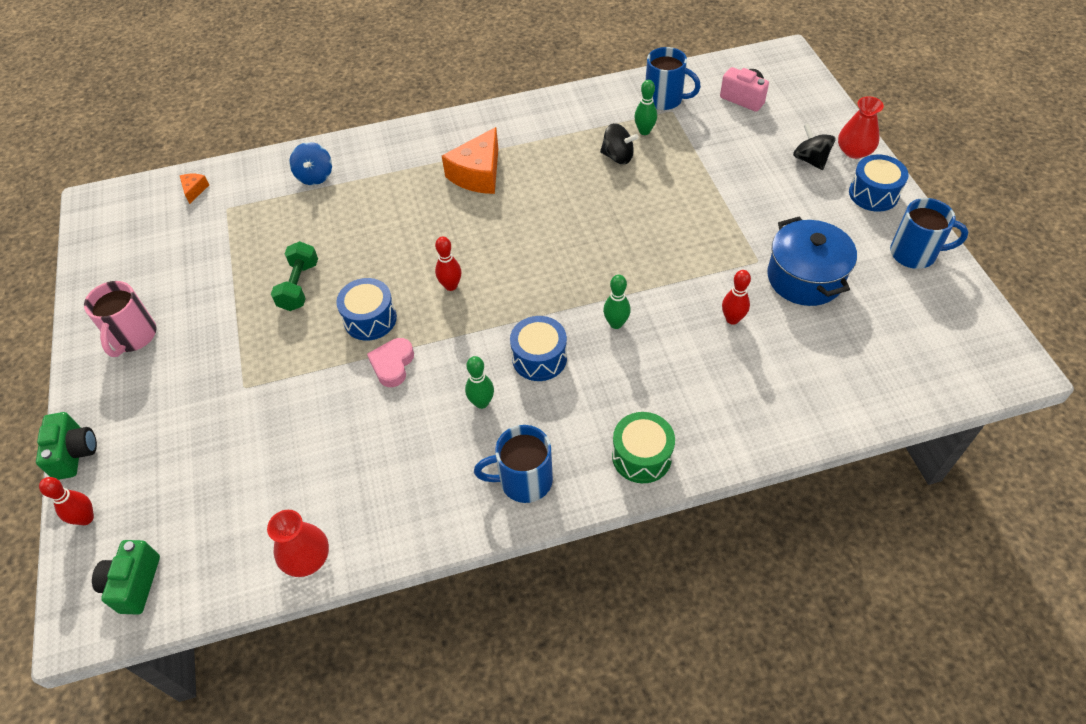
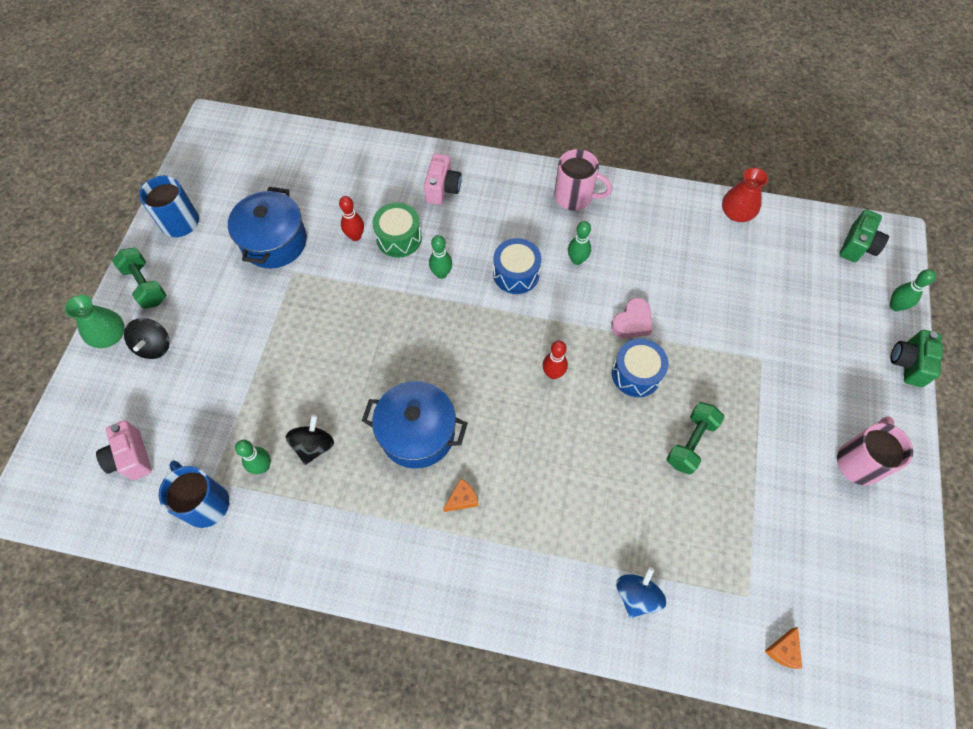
camera: 155 degrees left, 10 degrees up
(86, 518) = (895, 306): red bowling pin -> green bowling pin
(478, 174) = (462, 499): orange cheese -> orange cheese, size x0.46
(523, 480) = (575, 197): blue mug -> pink mug
(542, 196) = (417, 433): none -> blue pot
(618, 157) = (314, 446): black spinning top -> black spinning top turned 60 degrees clockwise
(641, 456) = (490, 177): green drum -> green drum (399, 238)
(685, 414) = (442, 189): none -> pink camera
(854, 151) = (109, 335): red vase -> green vase
(873, 194) = (145, 285): blue drum -> green dumbbell

